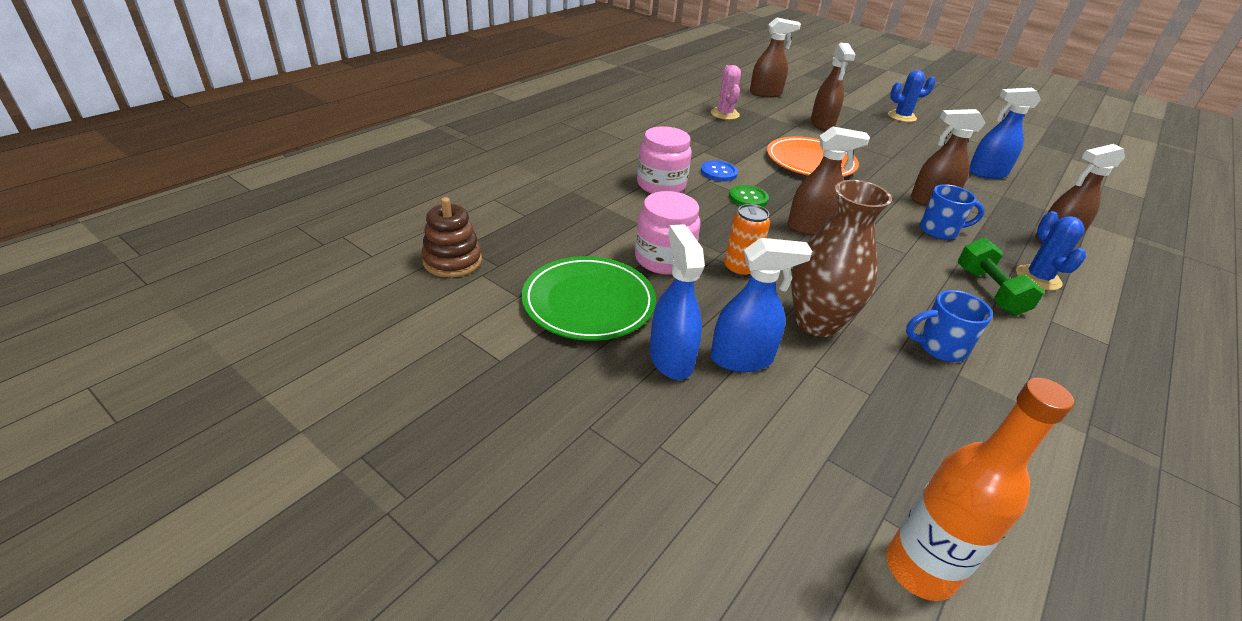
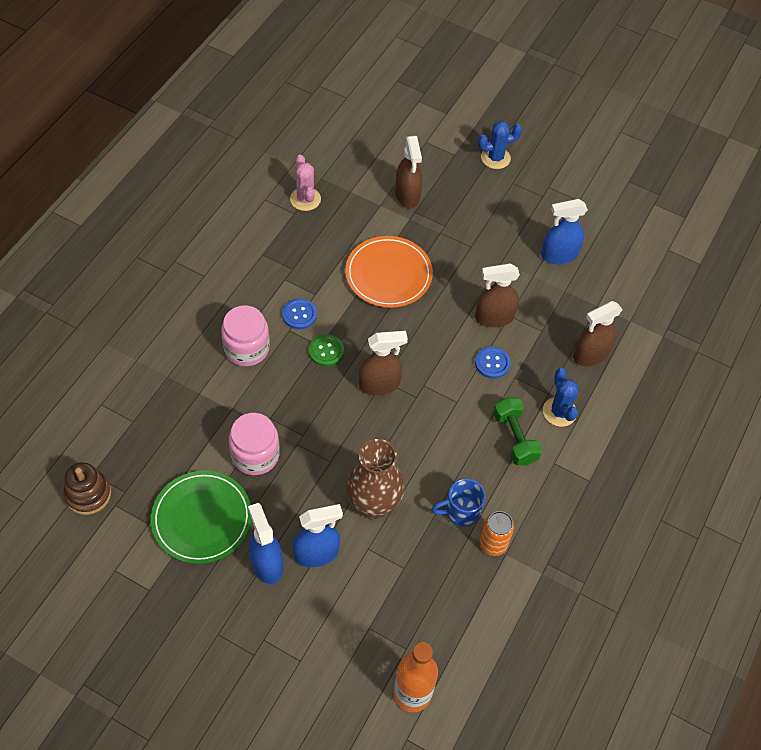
camera: 10 degrees left, 20 degrees up
(740, 269) = (317, 453): orange can -> orange can (493, 544)
(765, 94) = (351, 141): brown spray bottle -> none
(940, 231) = (492, 363): blue mug -> blue button

